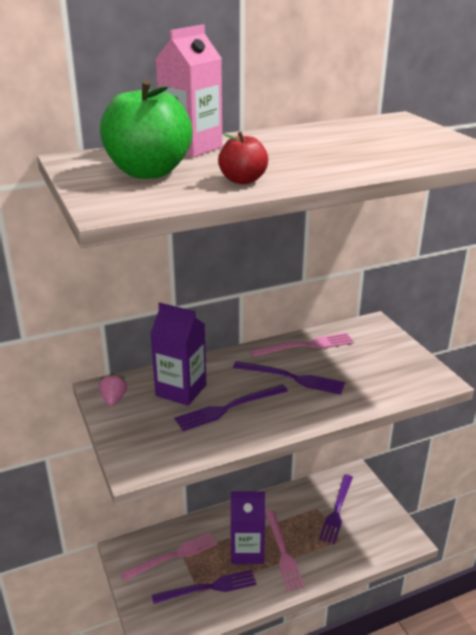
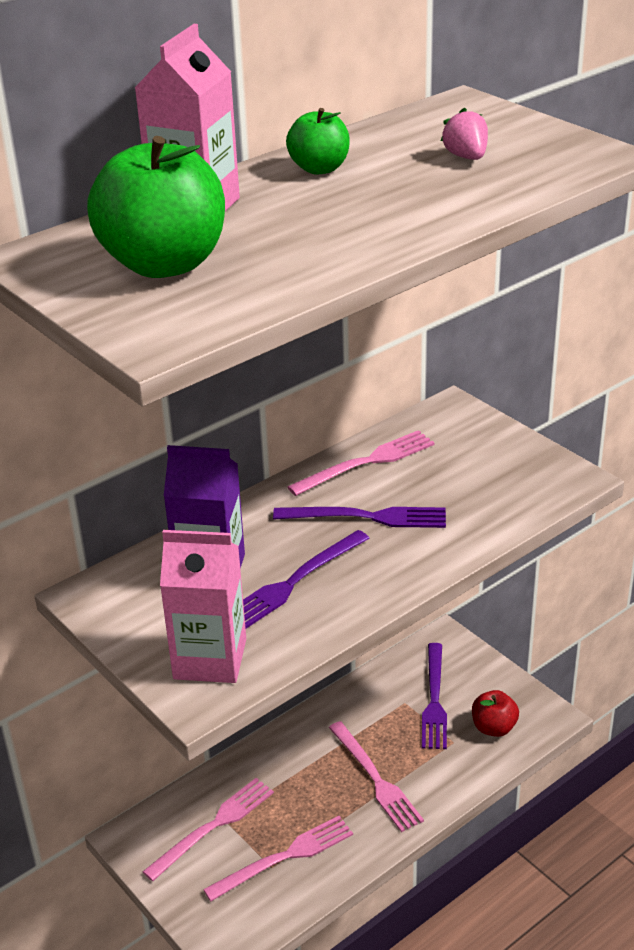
camera: 15 degrees left, 5 degrees up
(113, 399) = (114, 606): pink strawberry -> pink strawberry (466, 157)
(154, 444) = (210, 659): none -> pink carton
(208, 588) = (284, 857): purple fork -> pink fork
(243, 180) = (310, 257): red apple -> red apple (493, 727)
(247, 551) = (322, 790): purple carton -> none
(283, 139) = (319, 169): none -> green apple

